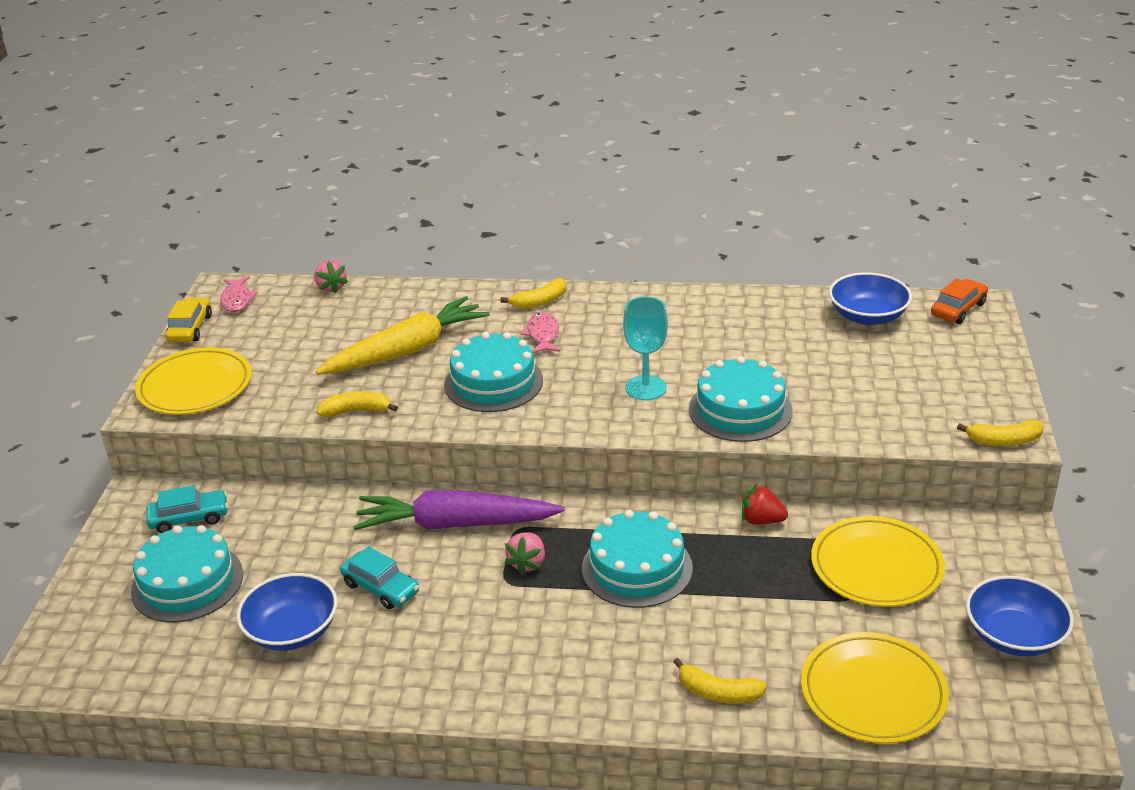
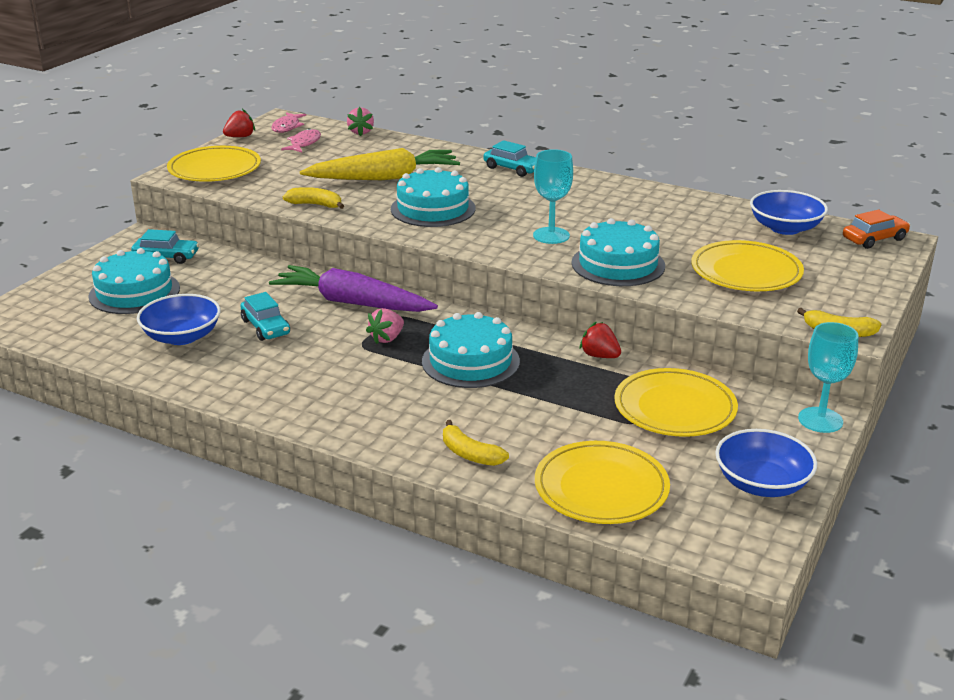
camera: 20 degrees right, 5 degrees down
(190, 328) = (240, 137): yellow car -> red strawberry
(540, 302) = (512, 169): yellow banana -> turquoise car
(543, 335) = (497, 188): pink fish -> pink fish (304, 143)
(869, 385) = (746, 272): none -> yellow plate
(1016, 539) = (820, 420): none -> turquoise goblet

